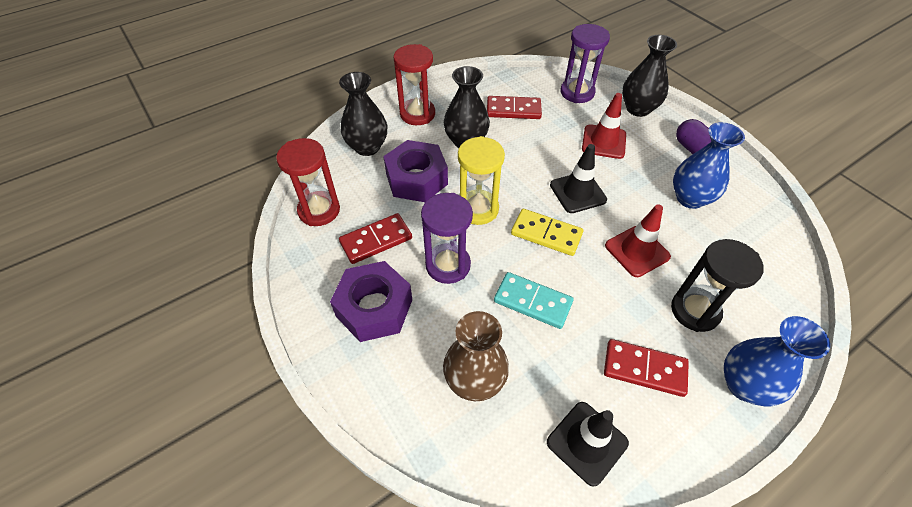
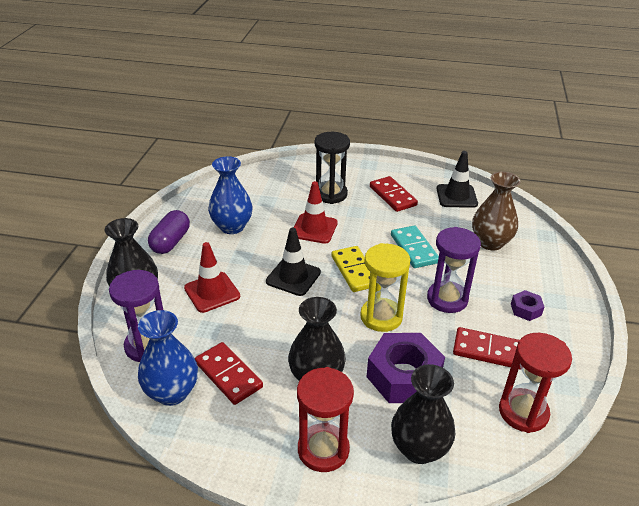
camera: 135 degrees left, 15 degrees down
(374, 308) = (526, 309): purple nut -> purple nut, size x0.47
(744, 385) = (355, 168): blue vase -> blue vase (172, 392)

